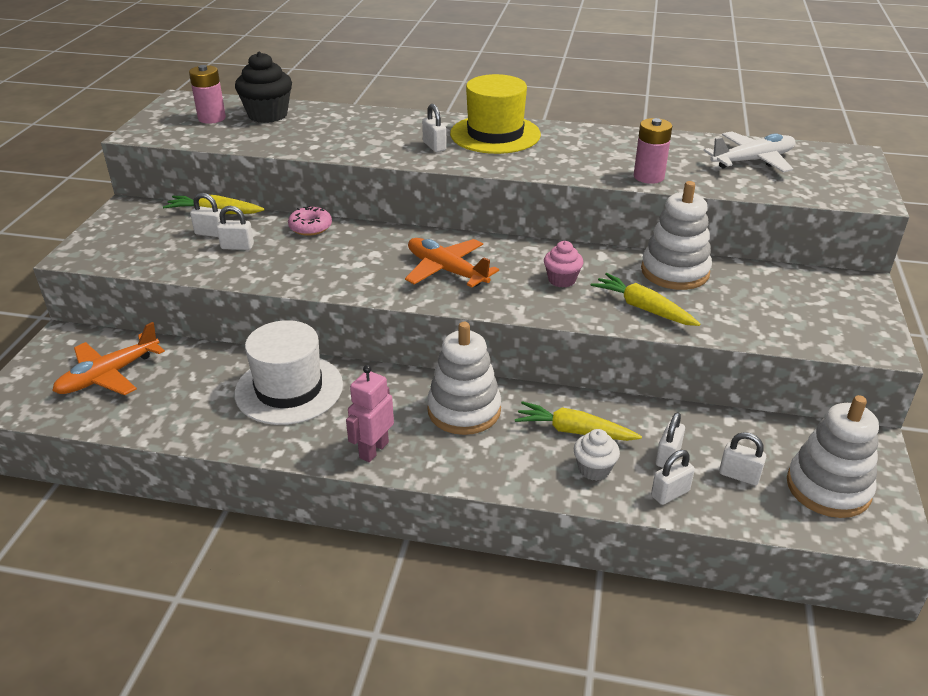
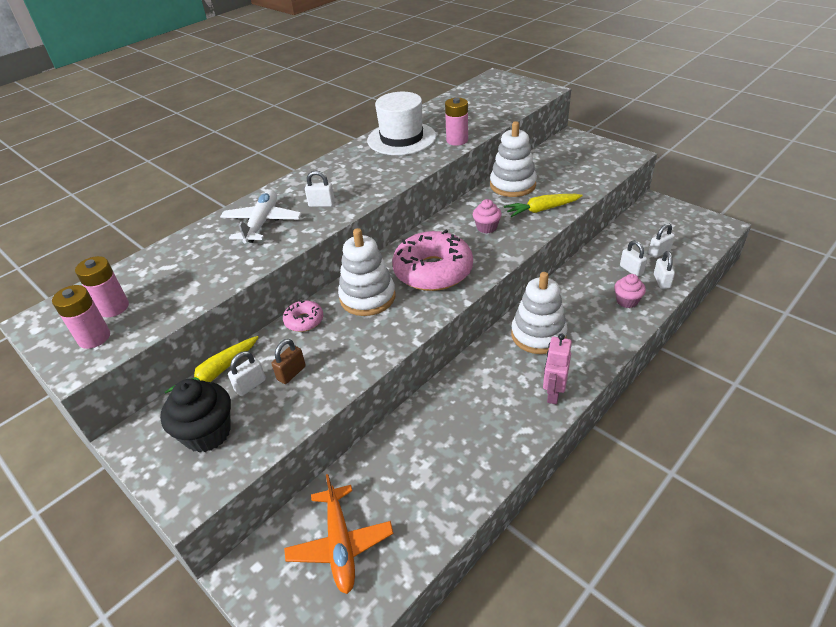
camera: 55 degrees left, 5 degrees up
(172, 125) = (94, 338): none -> pink battery
(237, 247) = (291, 373): white padlock -> brown padlock
(268, 115) = (154, 272): black cupcake -> black cupcake (207, 433)
(289, 389) = (451, 419): white hat -> white hat (401, 138)
(373, 450) = (553, 393): pink robot -> pink robot turned 45 degrees clockwise
(446, 270) = (433, 271): orange plane -> pink donut
(495, 134) = (334, 174): yellow hat -> none
(574, 431) = (588, 295): yellow carrot -> none
(594, 469) = (627, 301): white cupcake -> pink cupcake
(752, 161) = (472, 104): white plane -> white plane (262, 223)
(828, 488) = (682, 229): white stacking toy -> white stacking toy (367, 297)

